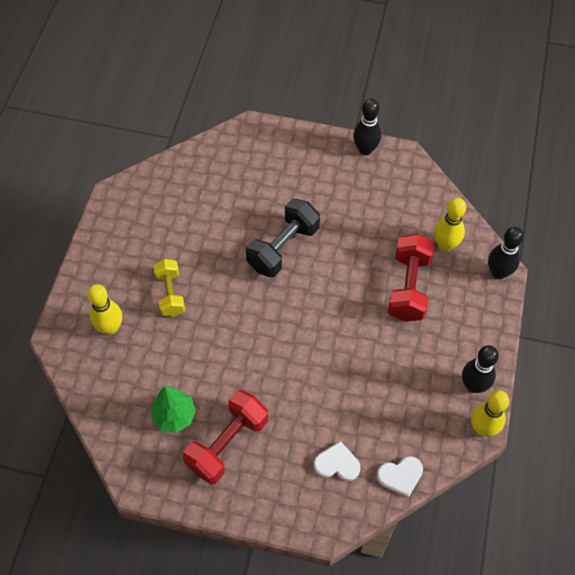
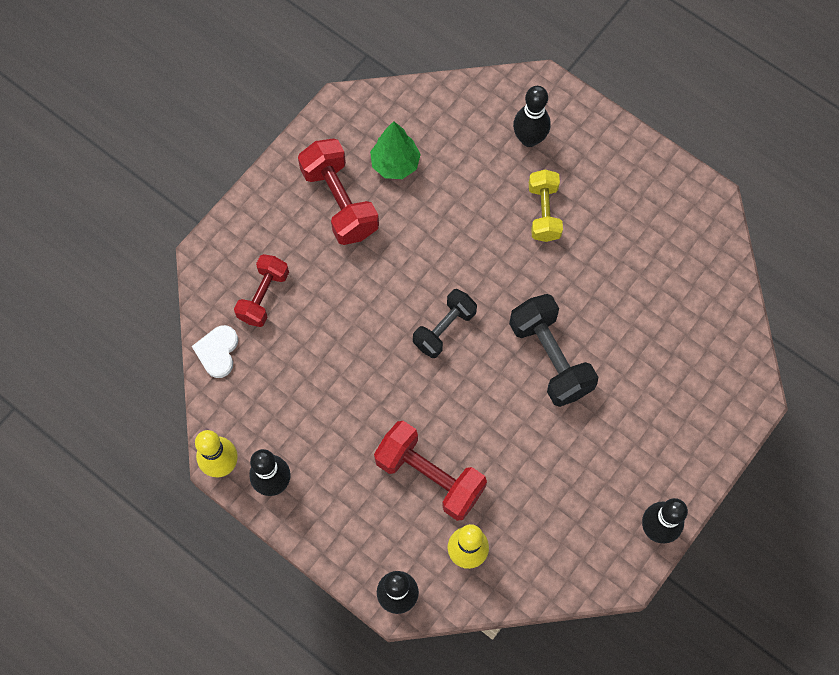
camera: 115 degrees right, 10 degrees up
(110, 327) = (529, 139): yellow bowling pin -> black bowling pin
(170, 294) = (544, 212): yellow dumbbell -> yellow dumbbell turned 75 degrees clockwise
(296, 322) = (444, 329): none -> black dumbbell
(337, 463) = (263, 296): white heart -> red dumbbell

